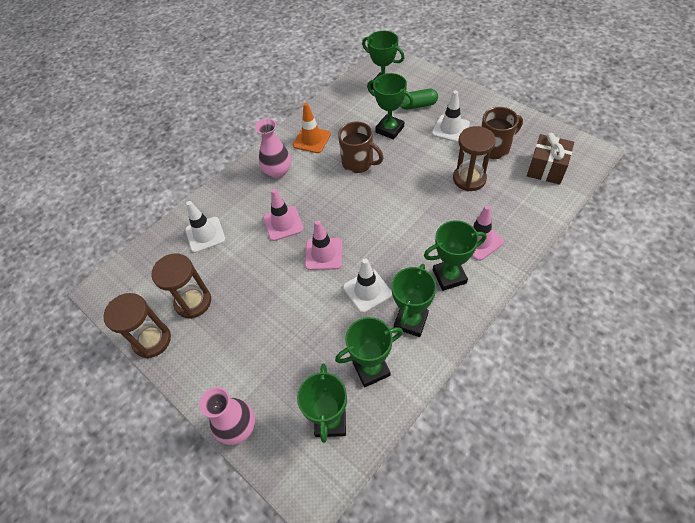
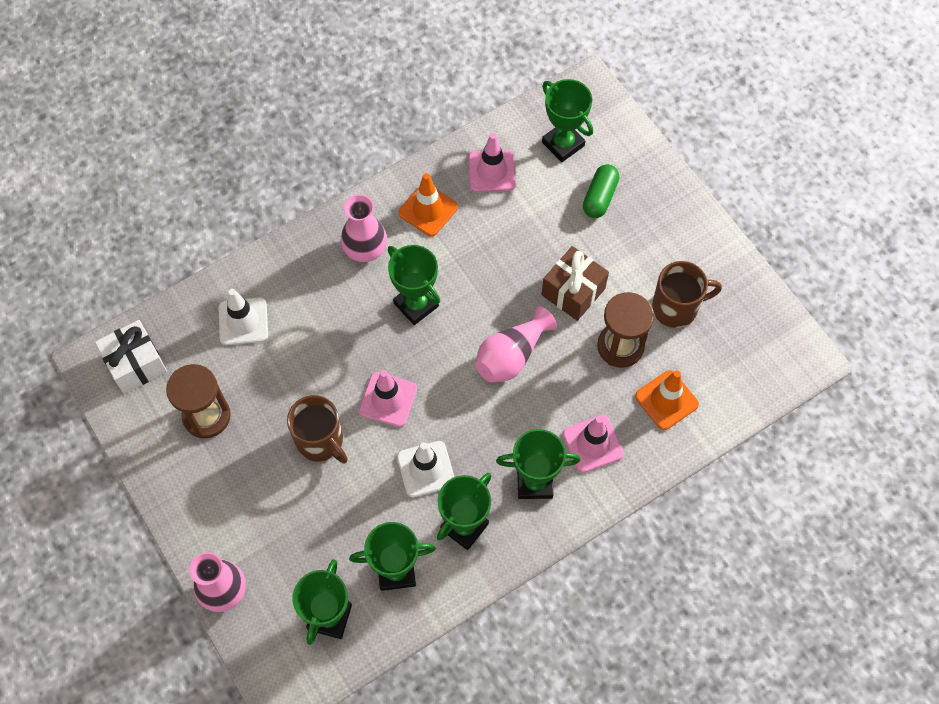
camera: 10 degrees right, 10 degrees up
(132, 283) = (136, 364): none -> white gift
(152, 340) = (146, 452): brown hourglass -> none
(283, 223) = (349, 337): pink traffic cone -> pink traffic cone (492, 171)
(358, 163) = (480, 272): brown mug -> brown mug (320, 441)
(389, 129) = (543, 227): green trophy -> green trophy (416, 305)
(399, 204) = (511, 356): none -> pink vase
(418, 105) = (600, 197): green capsule -> green capsule turned 75 degrees counterclockwise
(450, 129) = (629, 254): white traffic cone -> none
(515, 200) = (666, 400): none -> orange traffic cone
(546, 168) = (731, 364): brown gift -> brown gift (573, 291)

